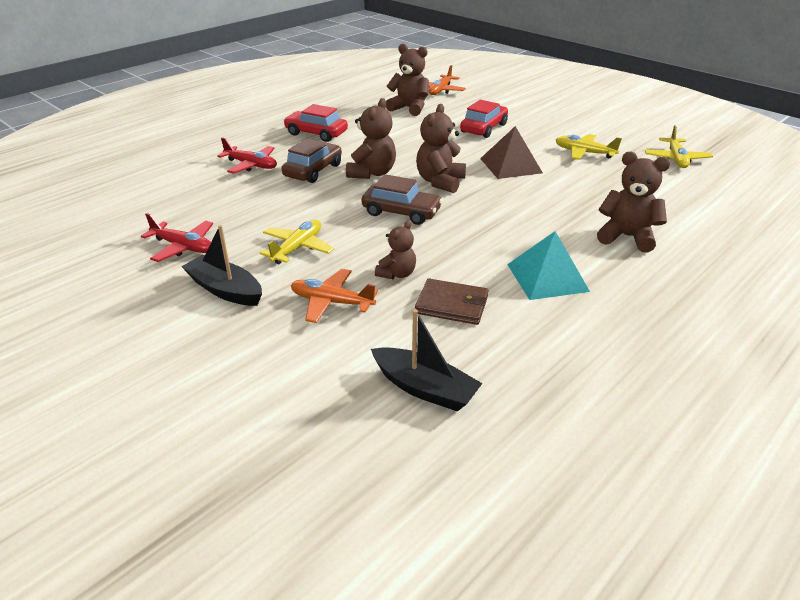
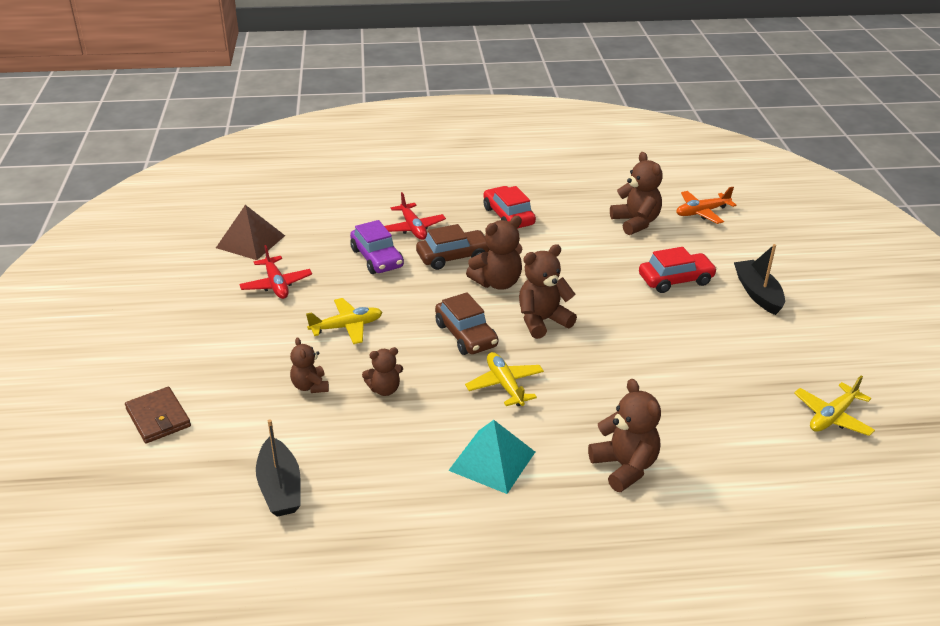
camera: 40 degrees right, 0 degrees up
(225, 290) = (259, 336): black boat -> black boat (758, 293)
(251, 194) = (377, 258): none -> purple car
(331, 302) = (310, 386): orange plane -> brown teddy bear
(452, 305) = (386, 438): brown wallet -> brown wallet (158, 418)
(510, 165) = (635, 336): brown pyramid -> brown pyramid (250, 241)
(584, 153) = (737, 358): yellow plane -> yellow plane (505, 385)

